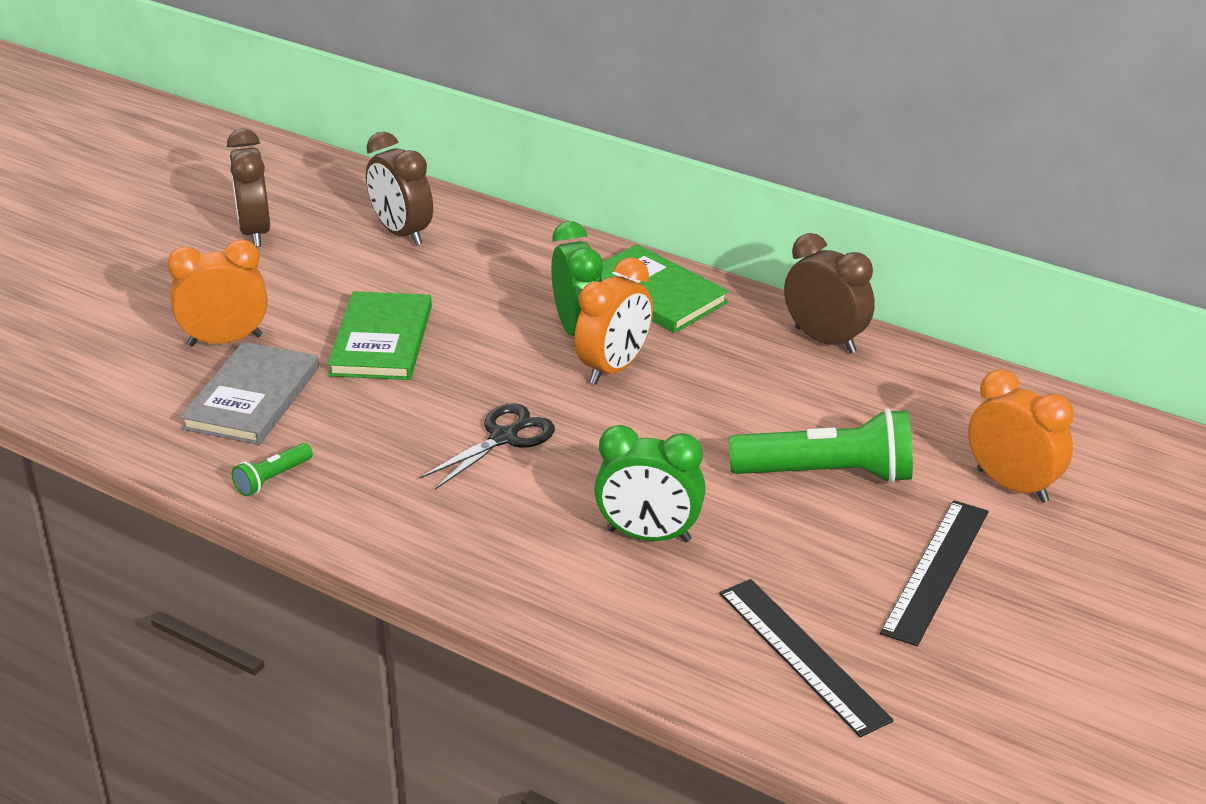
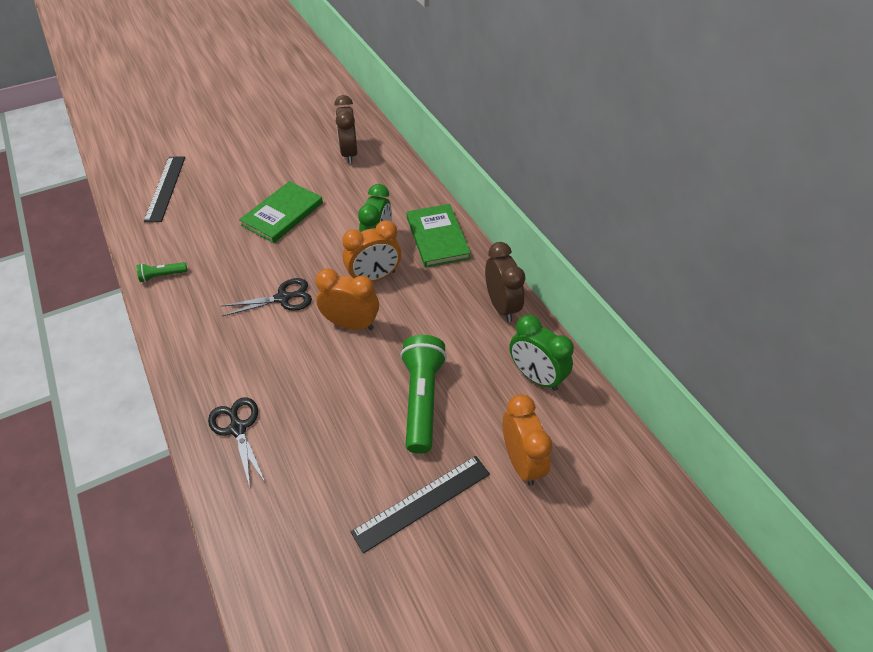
camera: 30 degrees right, 15 degrees up
(225, 340) = (217, 186): orange clock -> orange clock (351, 324)
(252, 398) = (198, 224): grey book -> none
(255, 232) = (286, 129): brown clock -> none
(609, 598) = (238, 428): none -> black scissors
(648, 536) = (294, 396): green clock -> green clock (536, 377)
(802, 655) = (297, 523): black ruler -> black ruler (165, 188)
(827, 474) = (422, 400): green flashlight -> green flashlight turned 120 degrees counterclockwise

